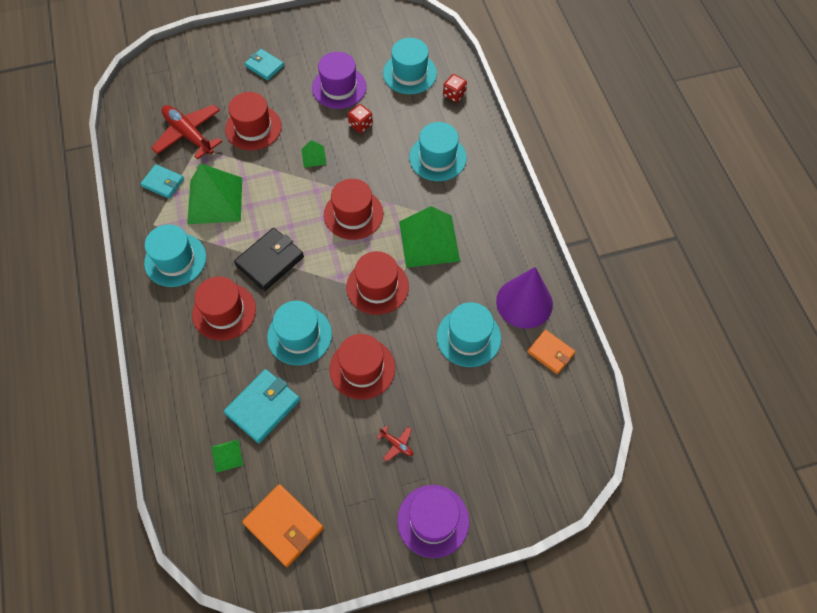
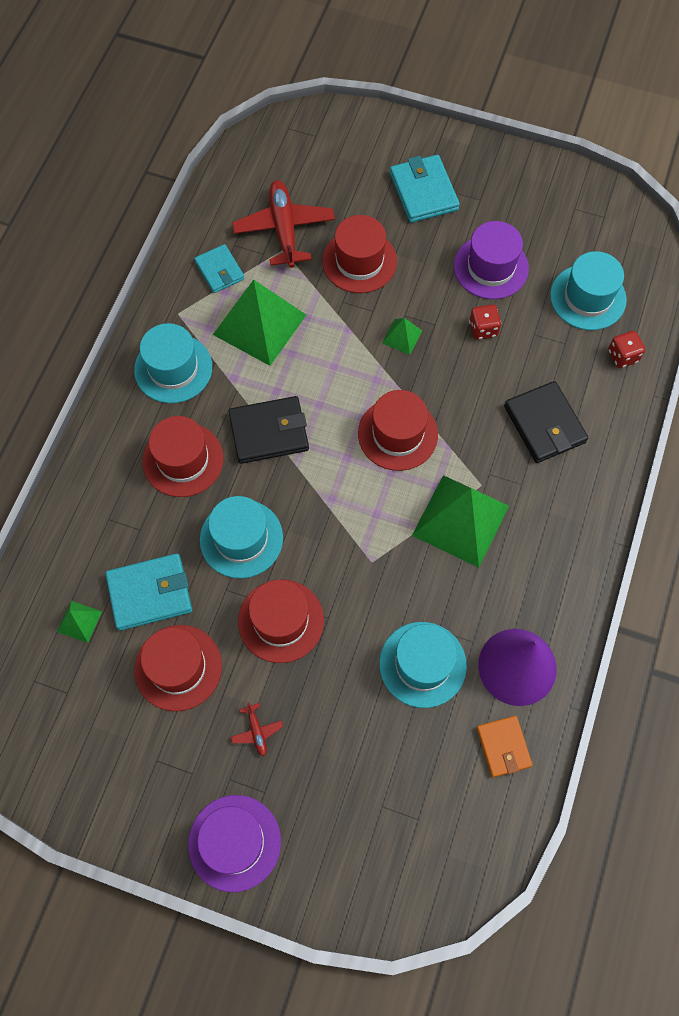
camera: 35 degrees right, 5 degrees up
(264, 66) = (423, 192): turquoise wallet -> turquoise wallet, size x1.54
(284, 526) = (83, 736): orange wallet -> none
(377, 286) = (363, 537): red hat -> red hat (178, 667)
(437, 158) = (544, 424): turquoise hat -> black wallet

